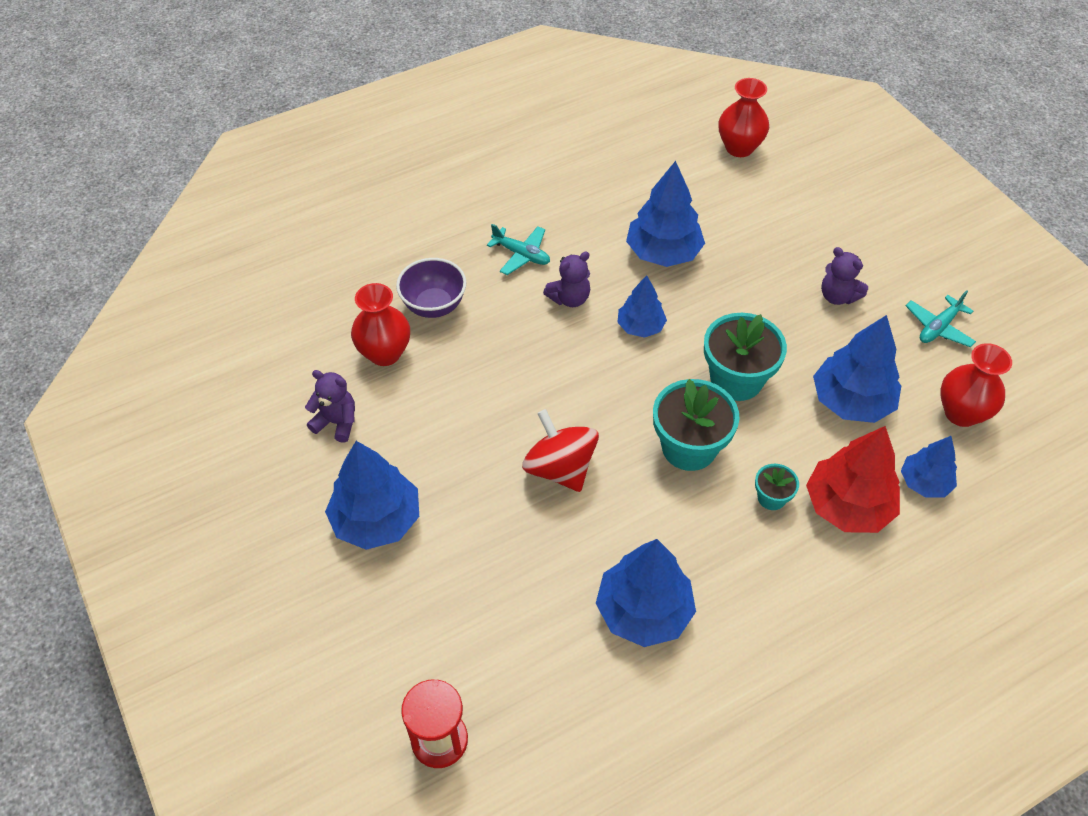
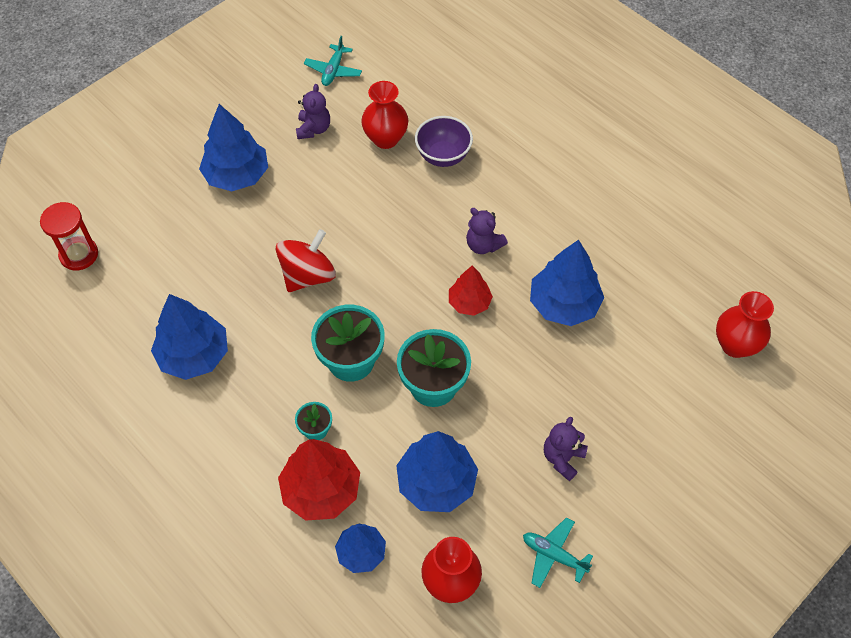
camera: 75 degrees right, 5 degrees up
(521, 255) = (520, 200): turquoise plane -> turquoise plane (333, 70)
(640, 327) = (469, 302): blue tree -> red tree

